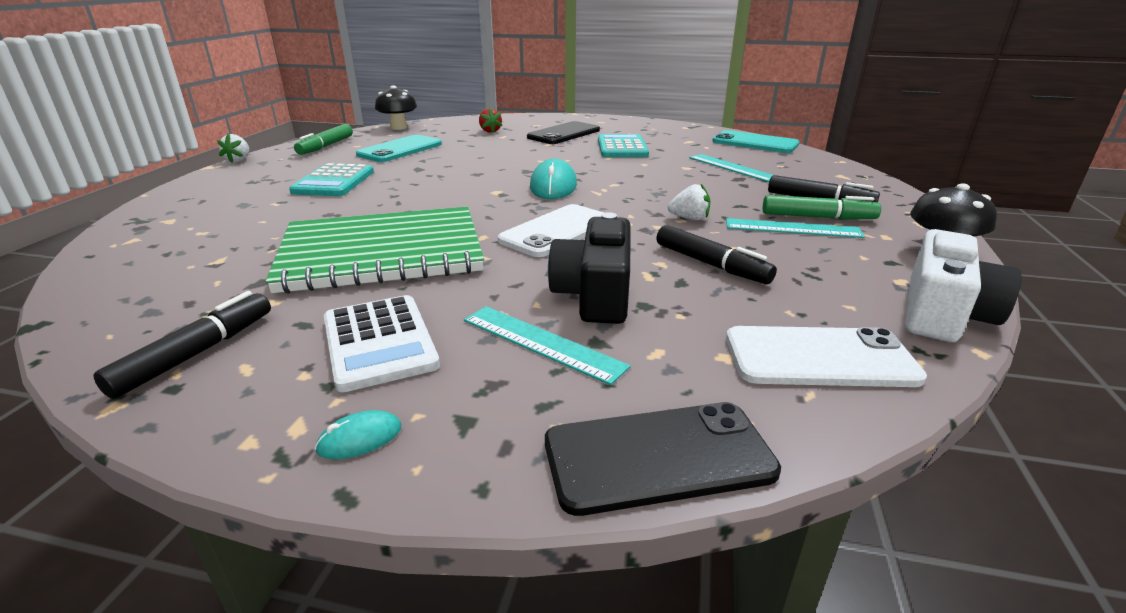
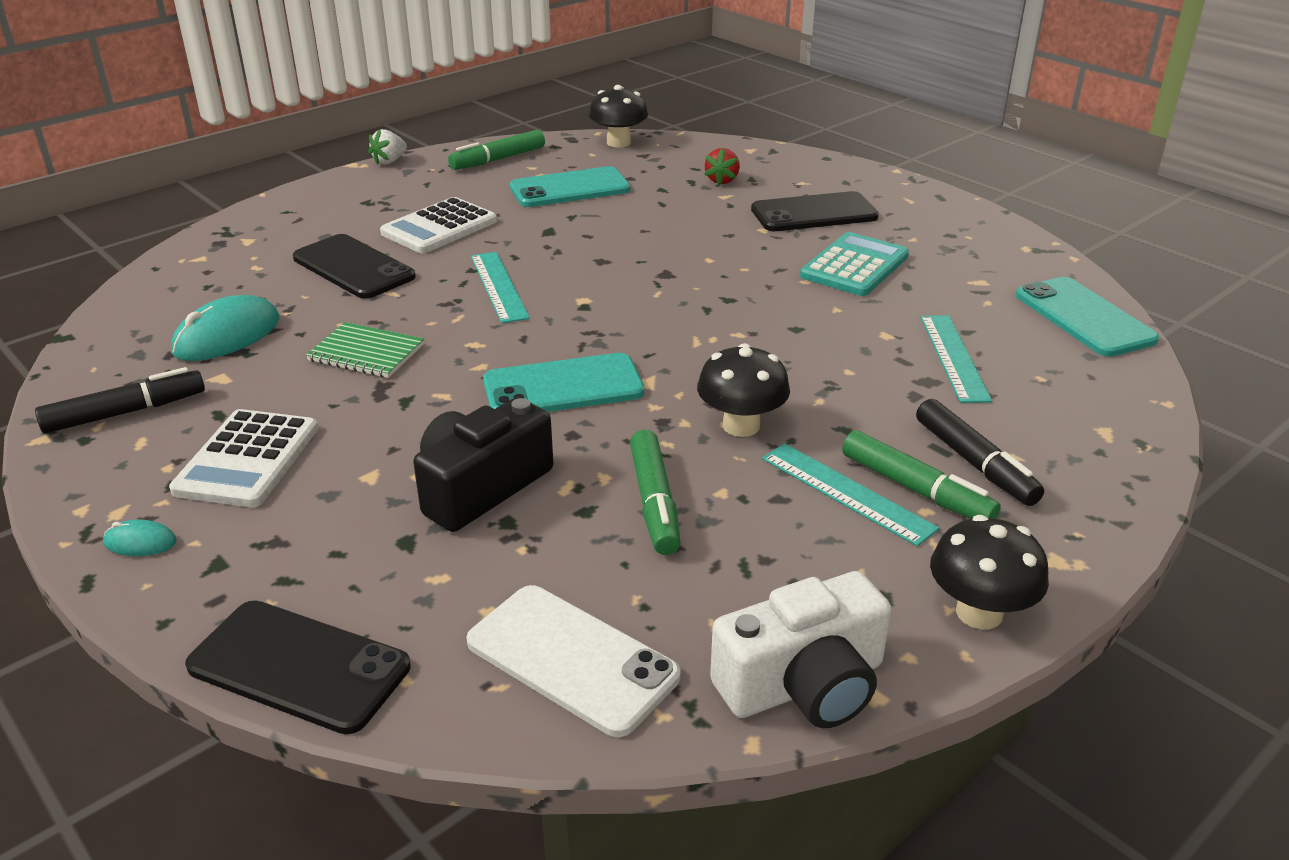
camera: 35 degrees right, 5 degrees up
(295, 214) = (353, 267): none -> black phone
(334, 182) = (439, 227): turquoise calculator -> white calculator
(382, 253) = (366, 353): green notebook -> green notebook, size x0.43
(542, 343) = (362, 520): turquoise ruler -> turquoise ruler (498, 286)
(553, 186) = (659, 312): turquoise mouse -> turquoise mouse (227, 336)
(557, 231) = (563, 387): white phone -> turquoise phone
(689, 218) = (741, 426): white strawberry -> black mushroom
(711, 264) = (654, 502): black marker -> green marker

